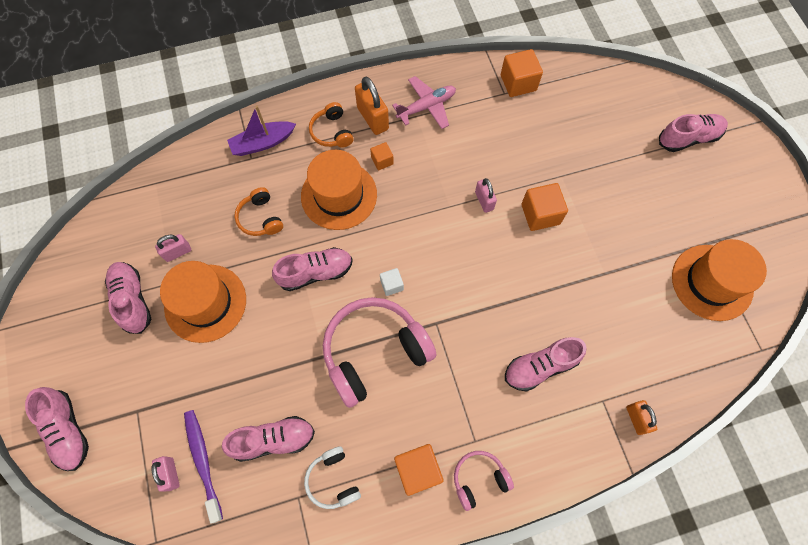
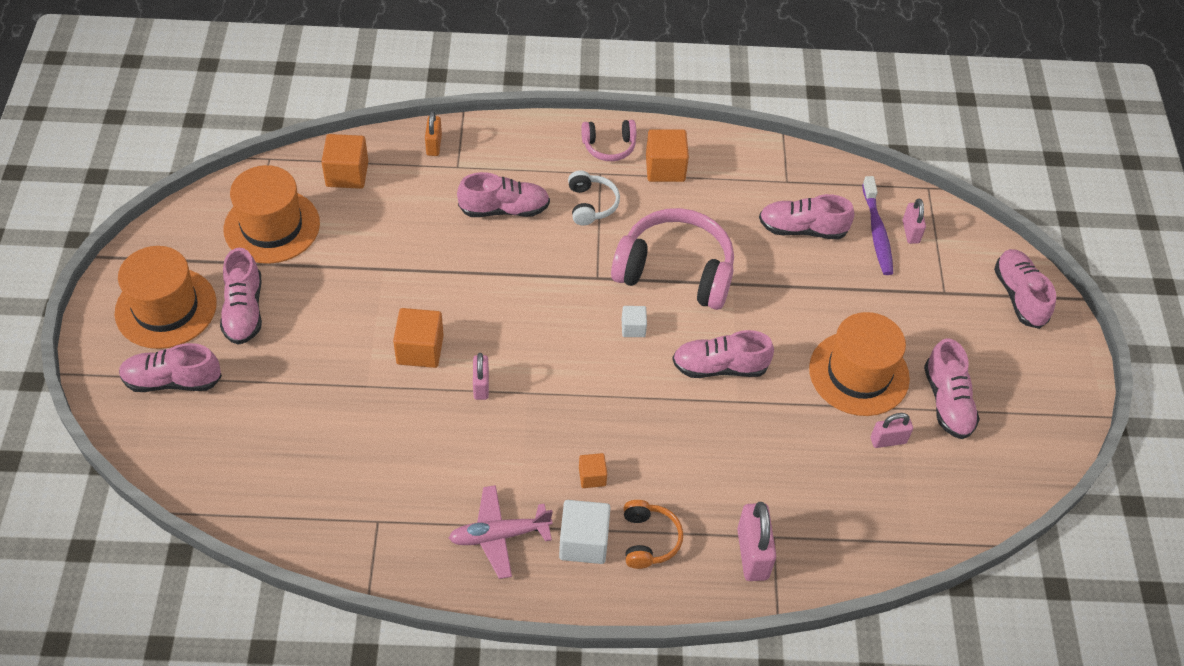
camera: 165 degrees left, 15 degrees down
(260, 218) = (775, 451): orange headphones -> none
(262, 143) = (752, 554): purple boat -> pink padlock
(333, 480) = (750, 184): white headphones -> white headphones (591, 204)
(339, 195) = (665, 449): orange hat -> orange hat (166, 308)
(372, 118) = (583, 542): orange padlock -> white cube
(374, 352) = (675, 271): pink headphones -> pink headphones turned 150 degrees counterclockwise
(518, 83) = (349, 530): orange cube -> orange cube (347, 174)
(680, 203) = (244, 310): none -> pink shoe

